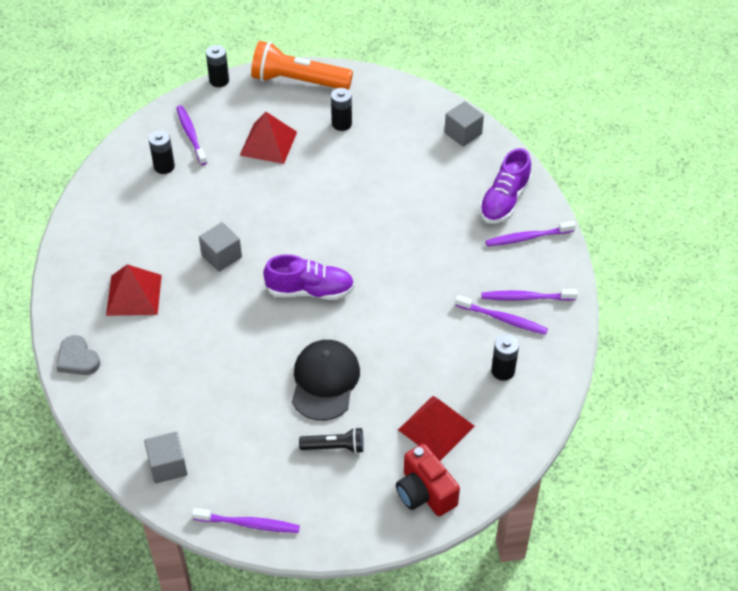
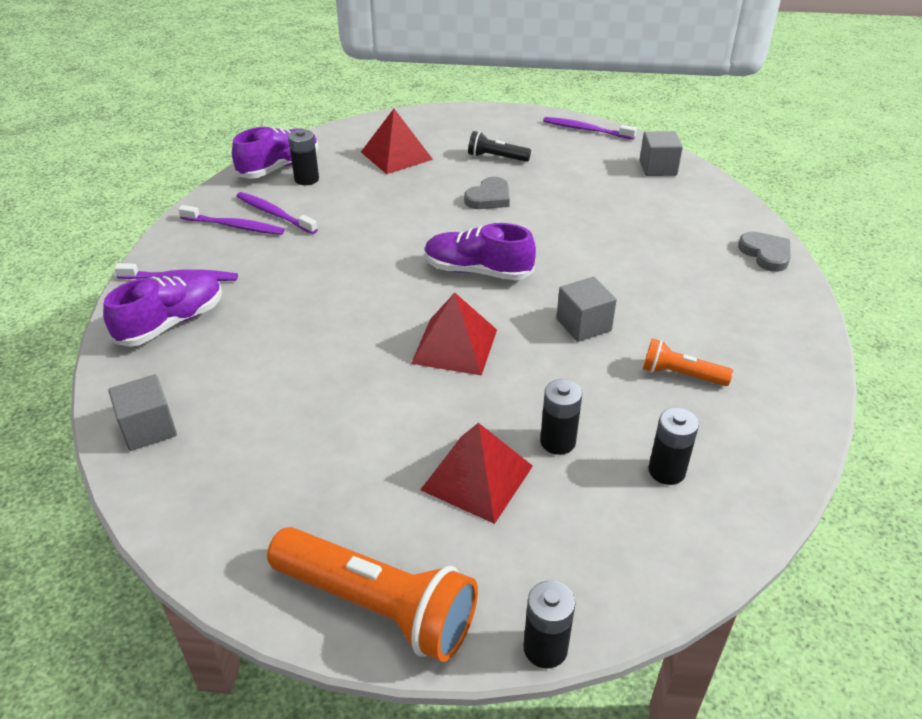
camera: 165 degrees left, 10 degrees down
(134, 295) = (703, 302): red pyramid -> red pyramid (454, 346)
(153, 229) = (681, 375): none -> orange flashlight
(191, 135) = (616, 524): purple toothbrush -> none
(325, 381) = (489, 198): black cap -> grey heart
(341, 124) = (335, 488): black battery -> black battery (557, 441)
(425, 492) = (429, 125): red camera -> none
(539, 383) = (279, 167): none -> purple shoe

